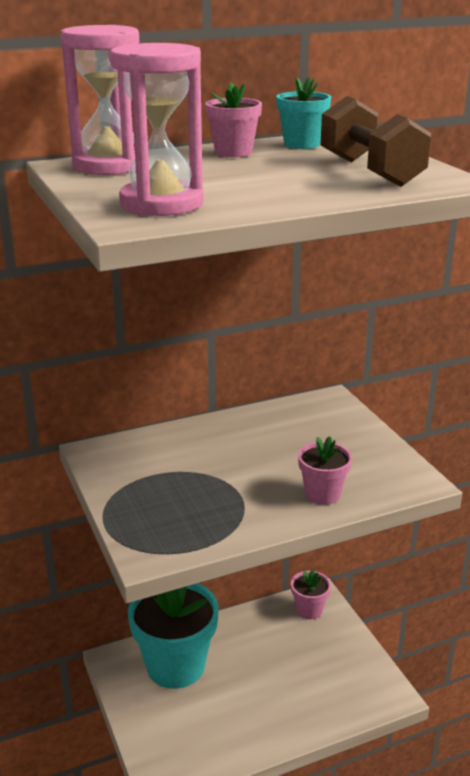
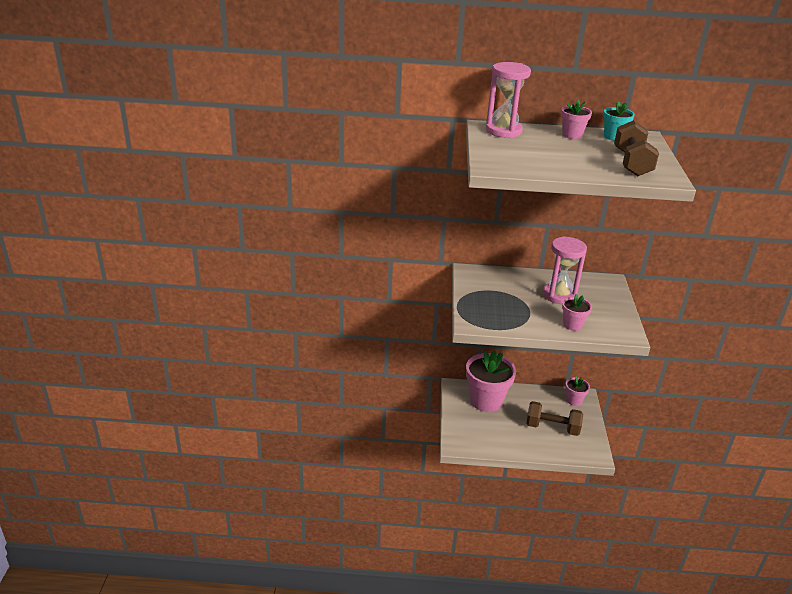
camera: 25 degrees right, 5 degrees up
(161, 204) = (512, 160): pink hourglass -> pink hourglass (559, 295)
(175, 666) = (486, 401): turquoise flower pot -> pink flower pot
(301, 673) = (552, 427): none -> brown dumbbell

